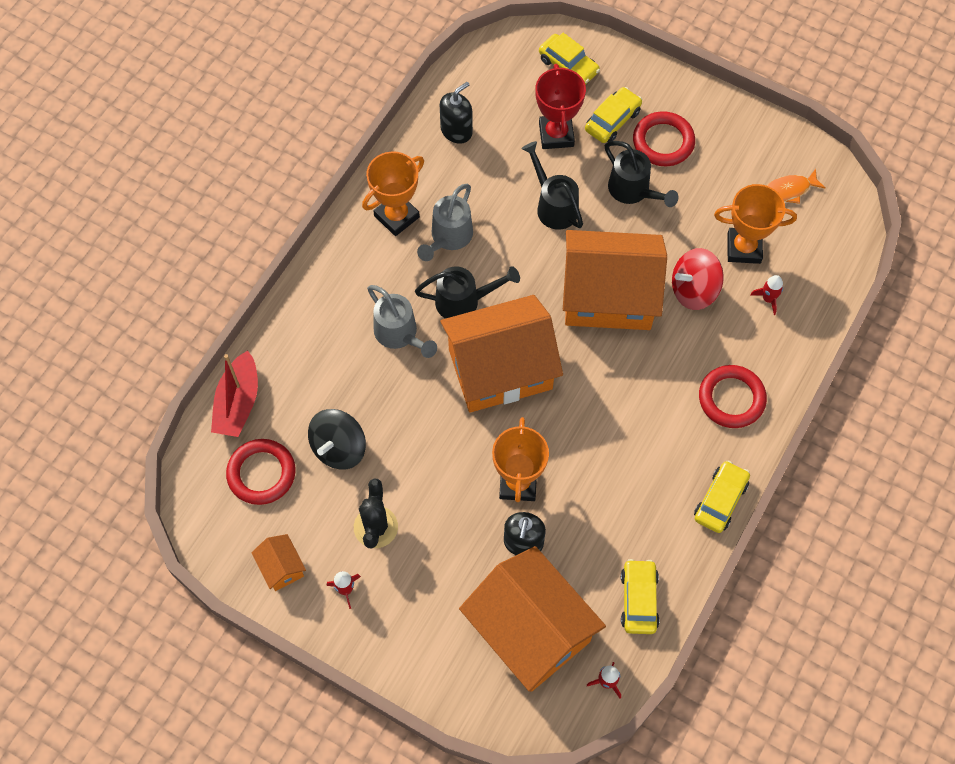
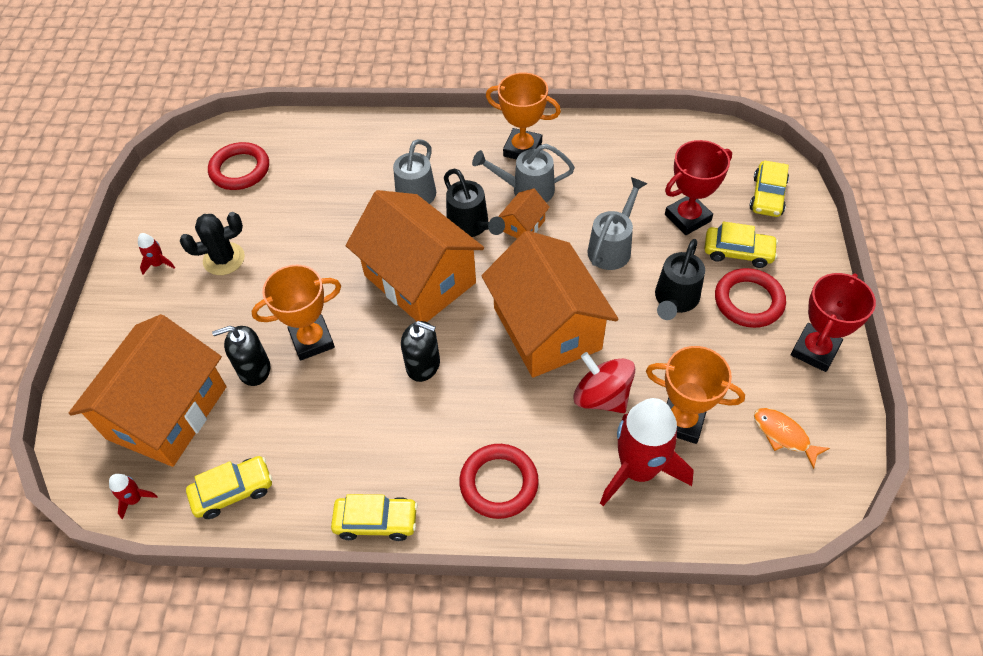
camera: 65 degrees right, 10 degrees down
(238, 403) = (294, 131): red boat -> none
(281, 567) = (163, 216): orange house -> orange house (523, 226)
(339, 448) = (285, 205): black spinning top -> none
(456, 131) = (635, 151): black soap dispenser -> black soap dispenser (423, 365)
(553, 205) = (612, 247): black watering can -> grey watering can
(730, 127) = (814, 350): none -> red trophy
(744, 248) = (682, 421): orange trophy -> orange trophy turned 45 degrees counterclockwise
(768, 299) = (638, 470): red rocket -> red rocket, size x2.45

